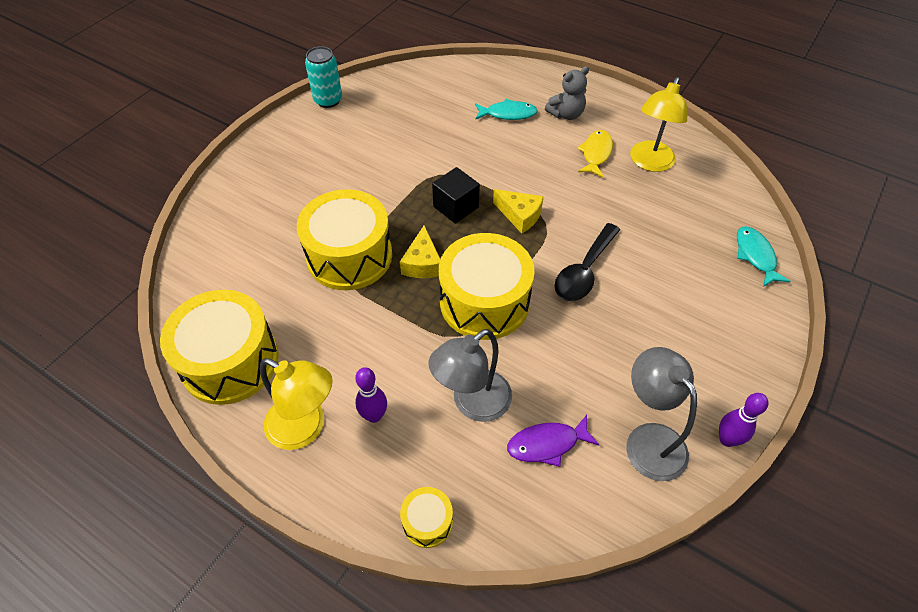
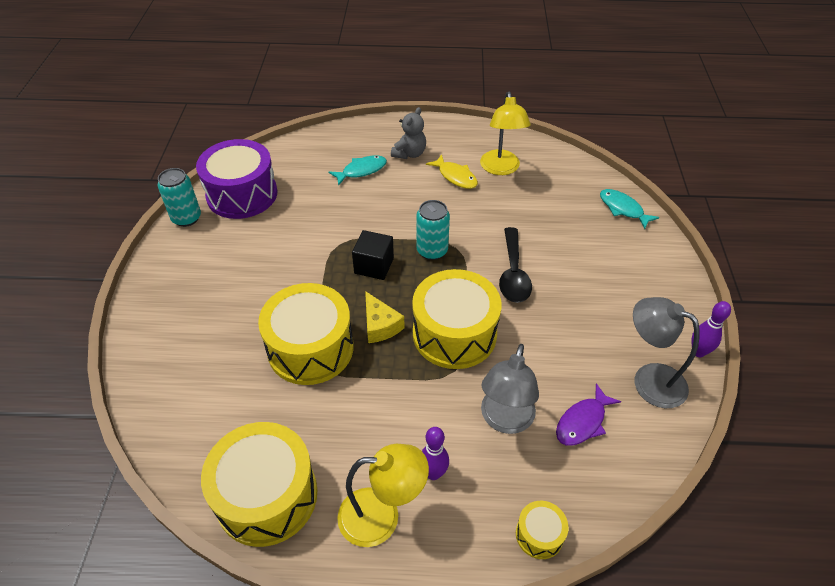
camera: 30 degrees left, 5 degrees down
(387, 96) = (242, 194): none -> purple drum
(520, 215) = (432, 251): yellow cheese -> turquoise can
(596, 153) = (455, 177): yellow fish -> yellow fish turned 150 degrees clockwise

